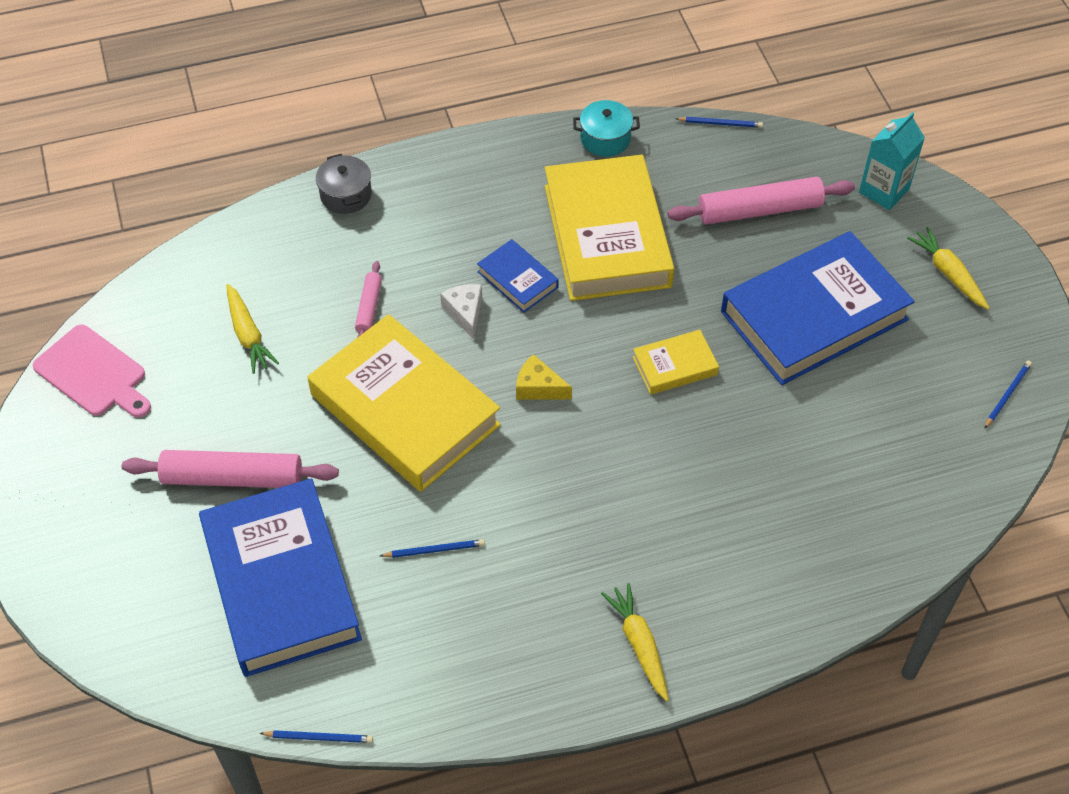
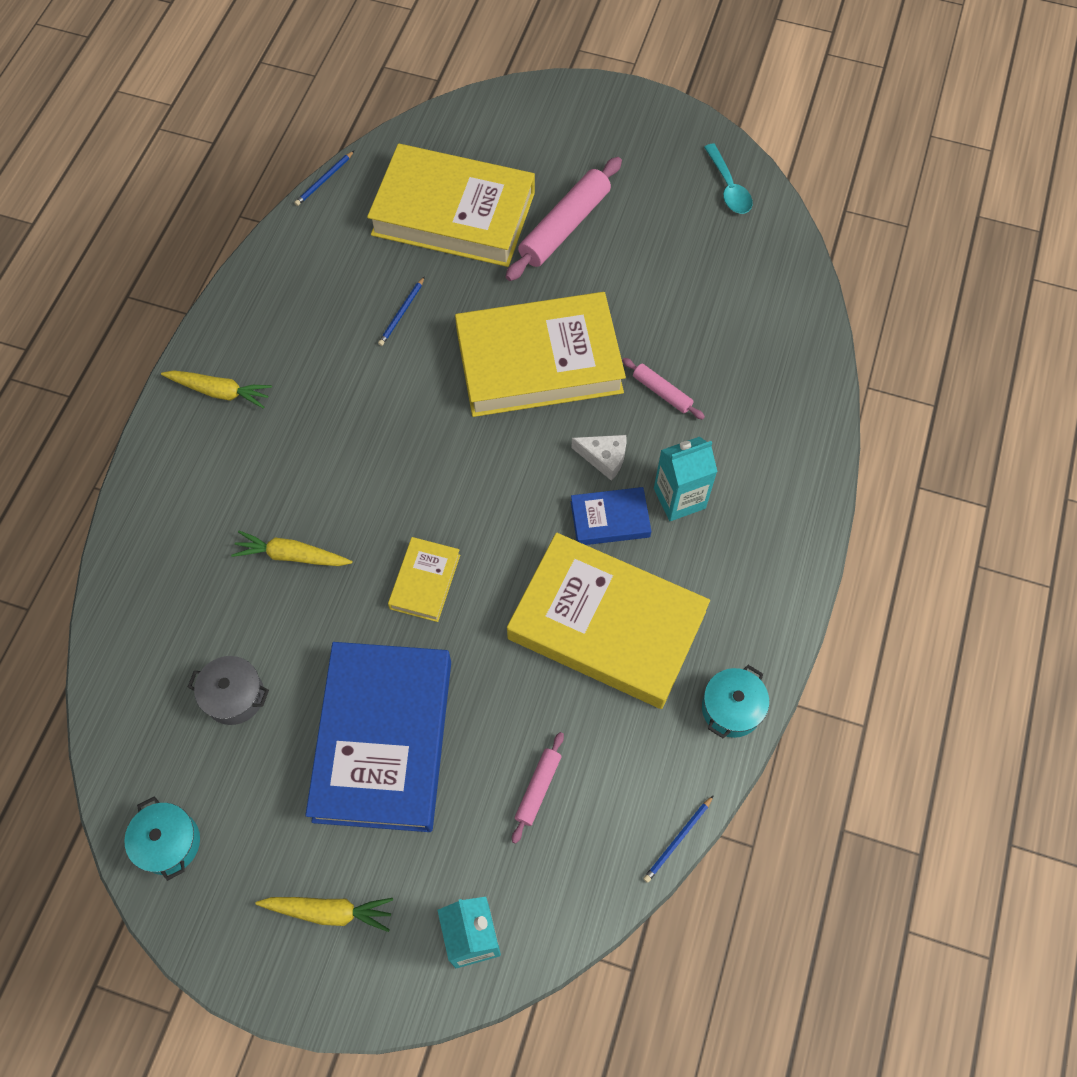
camera: 125 degrees right, 10 degrees up
(93, 373) = (728, 187): pink cutting board -> turquoise spoon
(248, 334) = (695, 297): yellow carrot -> yellow carrot (292, 555)
(281, 583) = (453, 213): blue book -> yellow book
(346, 195) = (806, 443): grey pot -> grey pot (234, 696)
(462, 247) = (679, 498): none -> turquoise carton
(538, 387) = (486, 465): yellow cheese -> none
(759, 210) = (538, 788): pink rolling pin -> pink rolling pin, size x0.52
(1007, 395) = (169, 842): blue pencil -> turquoise pot

